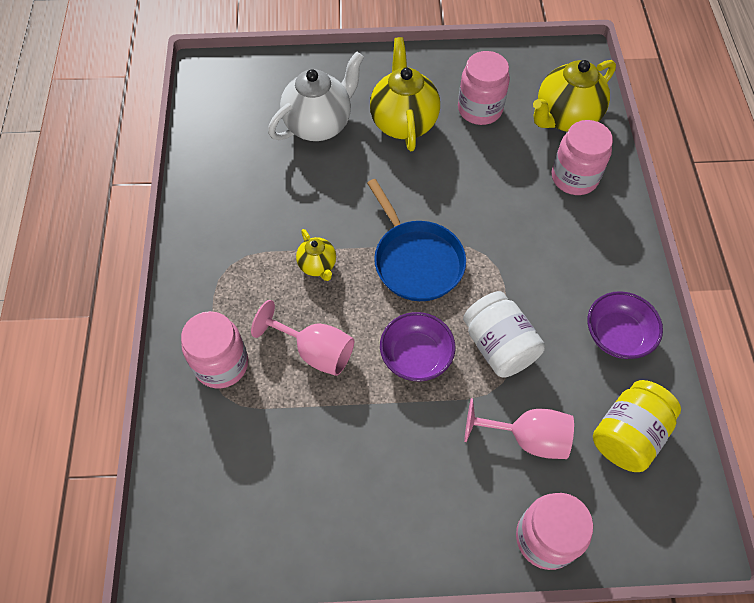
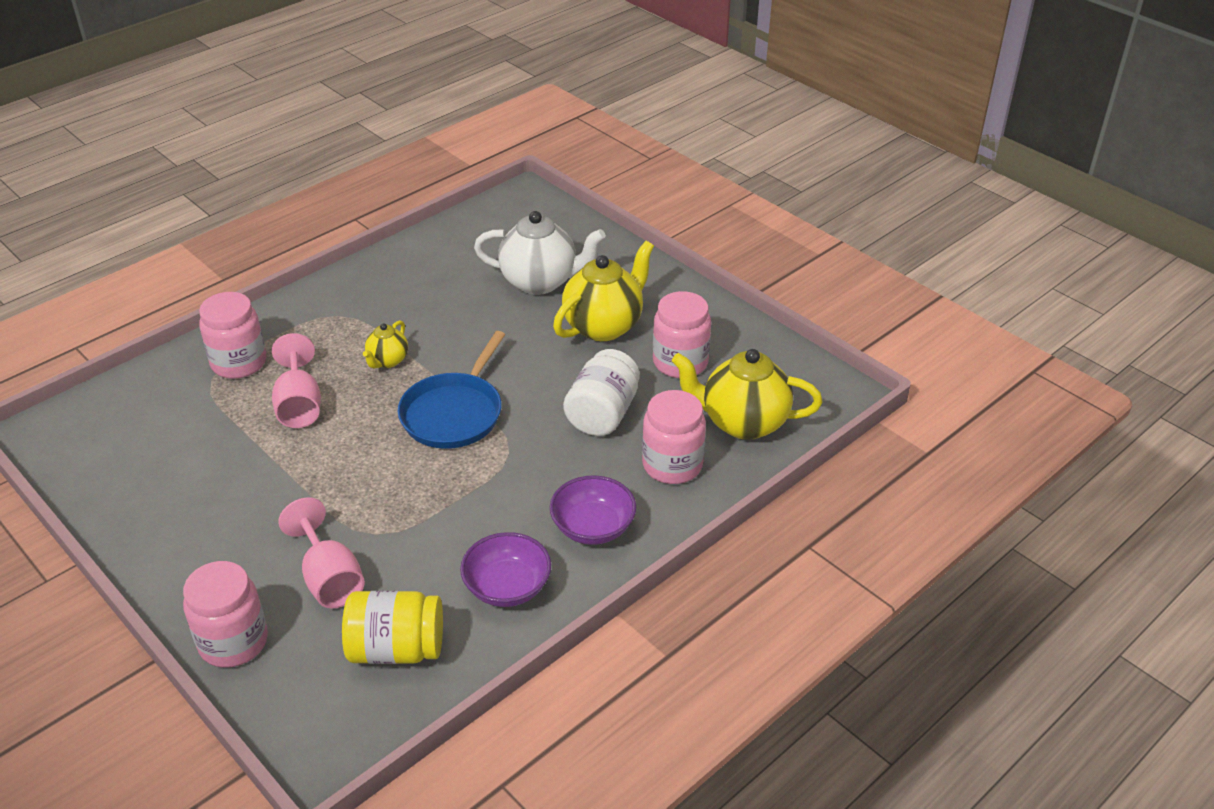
camera: 50 degrees right, 20 degrees down
(416, 356) = (350, 465): purple bowl -> purple bowl (593, 527)
(499, 346) = (413, 511): white jar -> white jar (602, 414)

